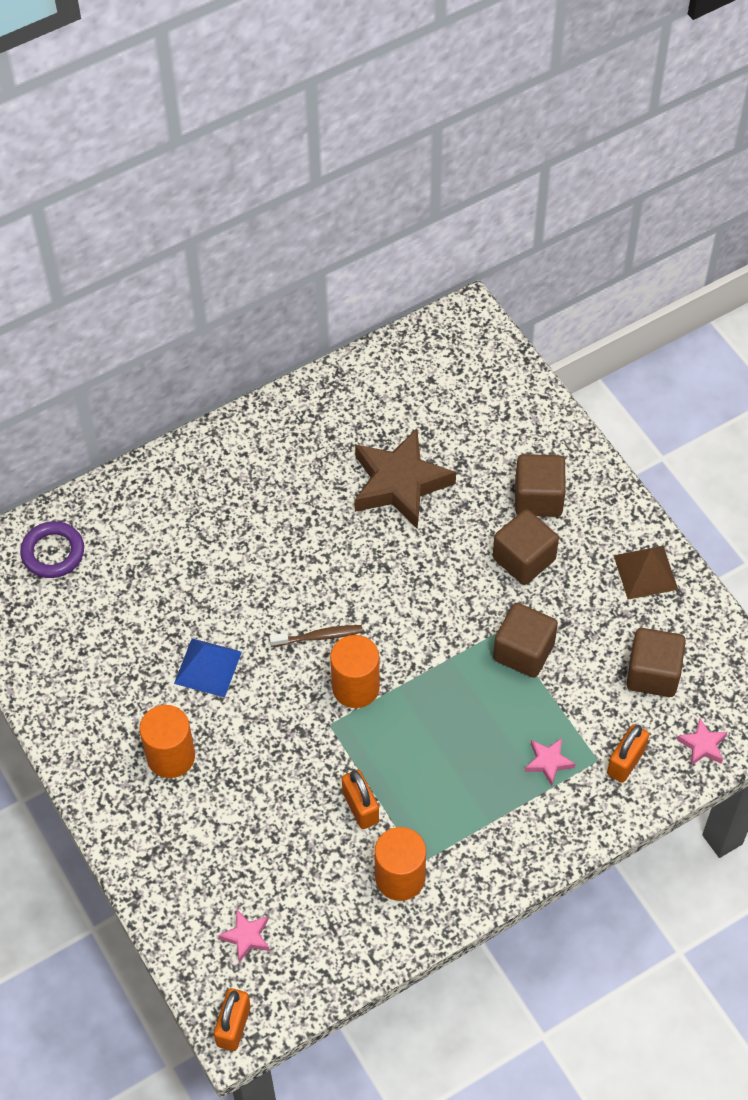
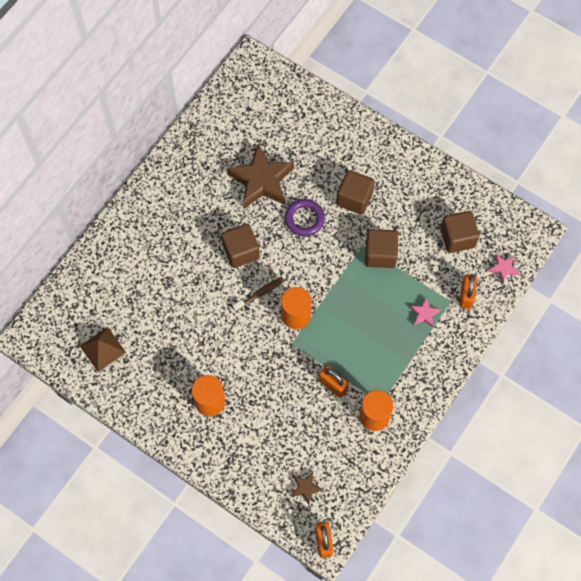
camera: 25 degrees left, 10 degrees up
(53, 552) = (76, 307): purple ring -> purple ring (304, 219)
(208, 667) = (204, 339): blue pyramid -> none
(246, 937) = (305, 488): pink star -> brown star
(538, 498) = (345, 158): brown cube -> brown cube (241, 251)
(645, 572) = (426, 179): brown pyramid -> brown pyramid (102, 349)

